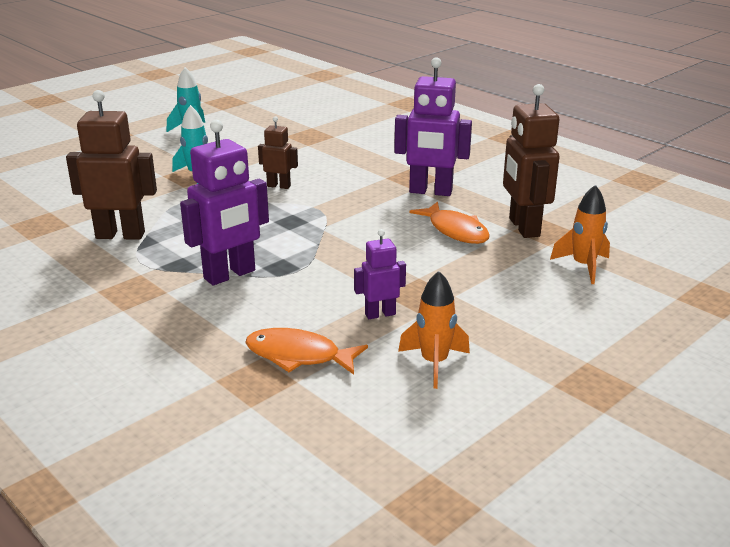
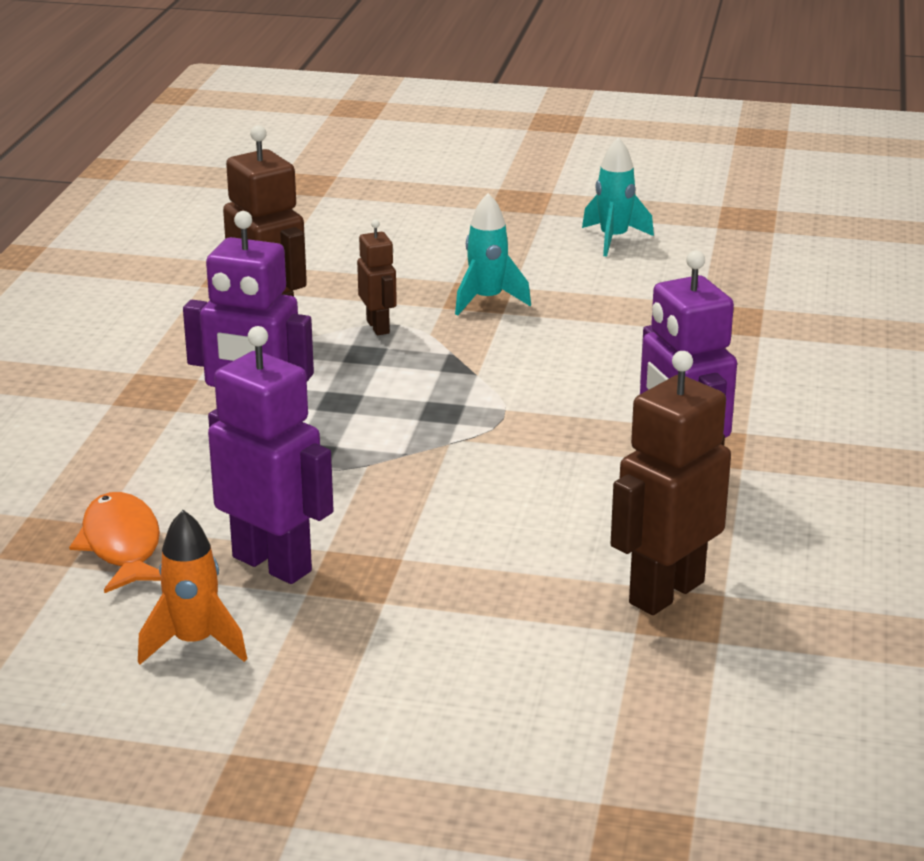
camera: 55 degrees right, 0 degrees up
(279, 186) = (533, 363): brown robot -> brown robot (378, 327)
(380, 314) = (273, 564): purple robot -> purple robot, size x1.83
(455, 231) = (576, 539): orange fish -> none
(583, 266) = (601, 684): orange rocket -> none

